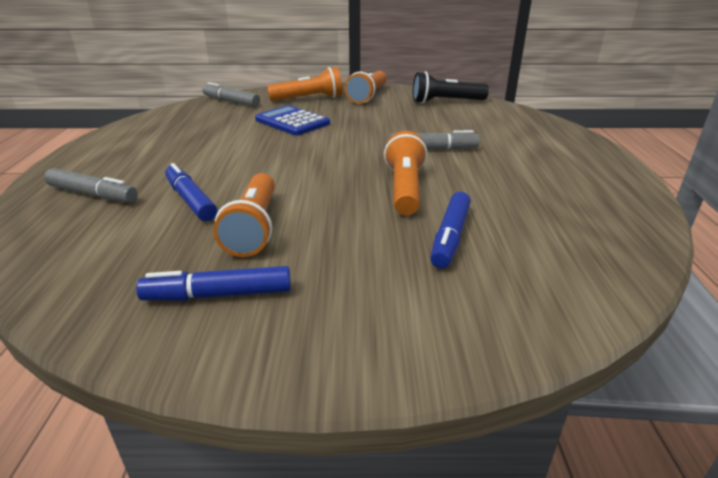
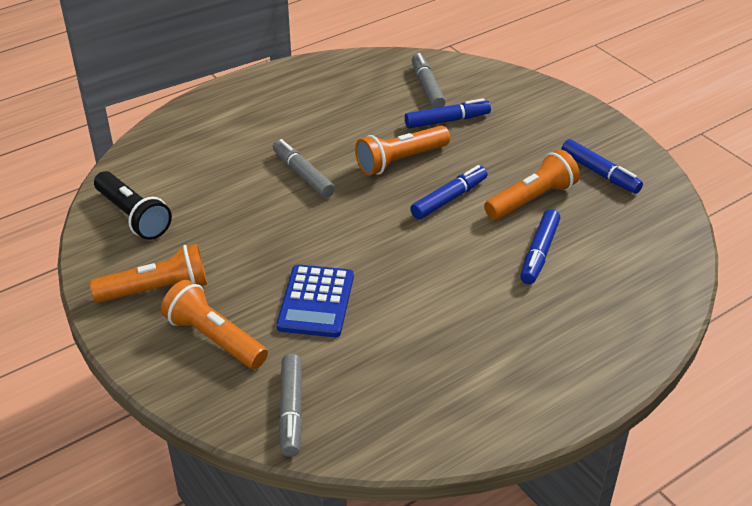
camera: 125 degrees left, 10 degrees up
(93, 194) = (598, 315): grey marker -> grey marker (427, 87)
(319, 190) = (449, 199): none -> blue marker

